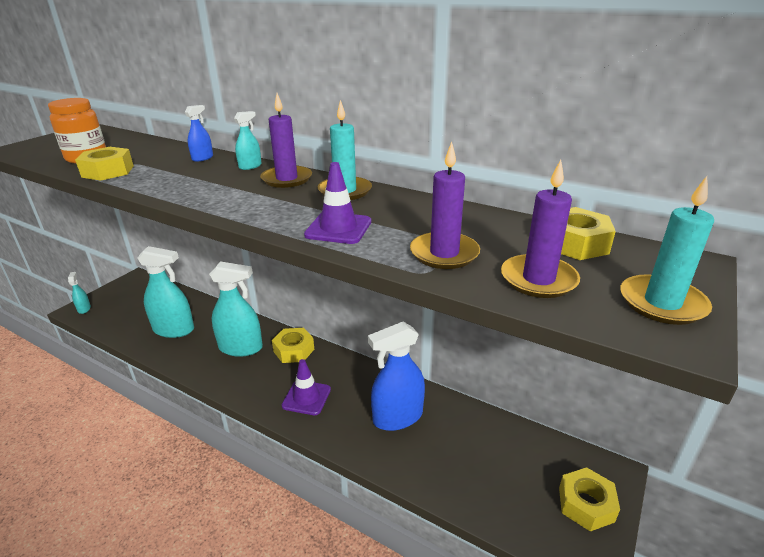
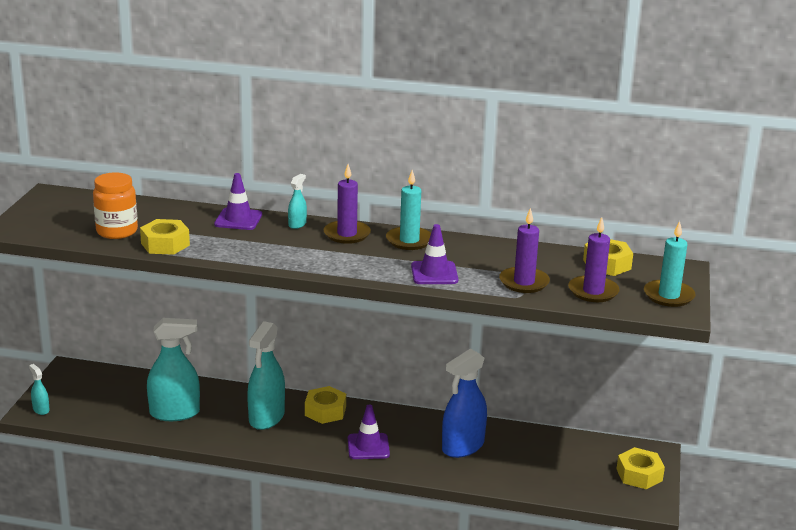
camera: 20 degrees left, 5 degrees down
(202, 158) = (238, 219): blue spray bottle -> purple traffic cone
(241, 348) = (266, 417): turquoise spray bottle -> turquoise spray bottle turned 120 degrees clockwise

